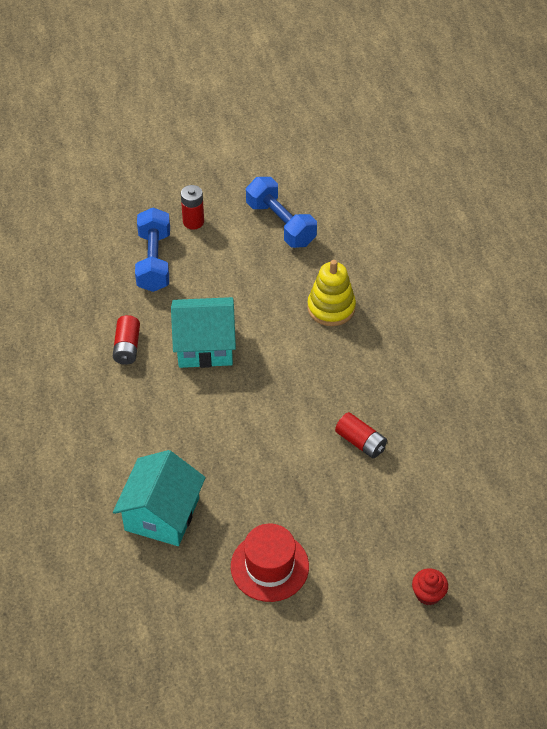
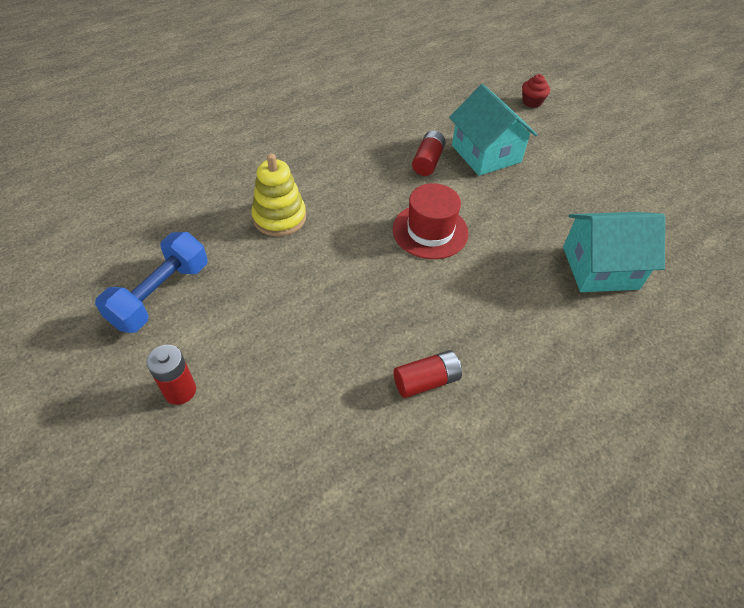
camera: 115 degrees left, 0 degrees up
(154, 261) = (271, 410): blue dumbbell -> none
(205, 345) = (383, 304): turquoise house -> turquoise house (486, 154)
(269, 566) = (584, 183): red hat -> red hat (430, 231)

